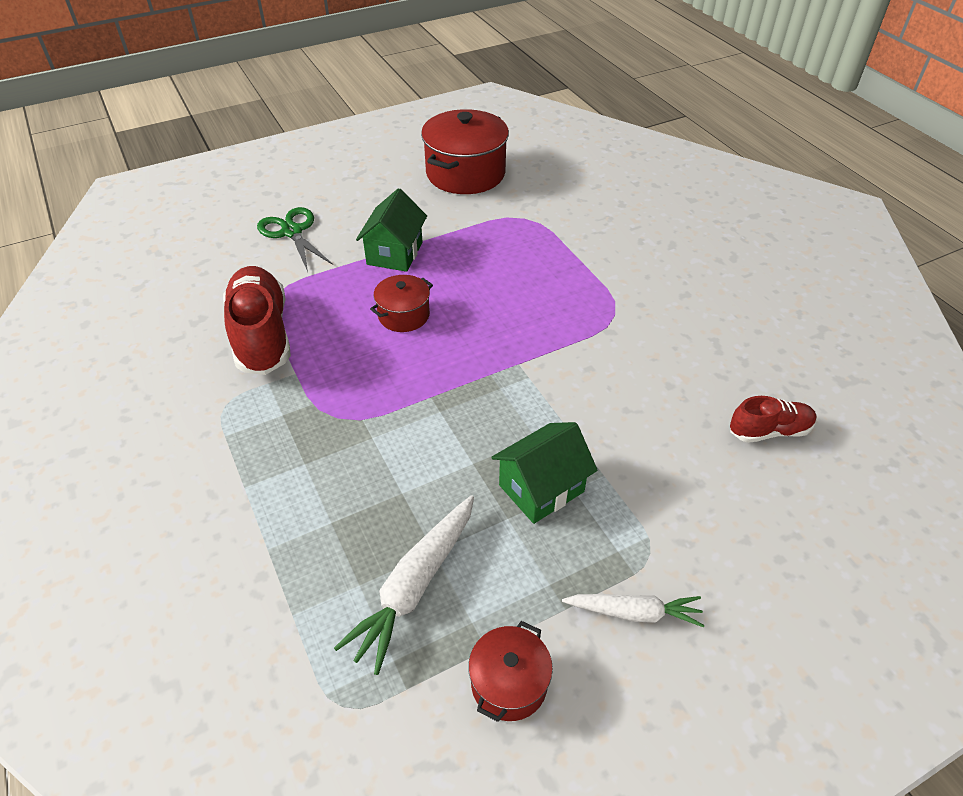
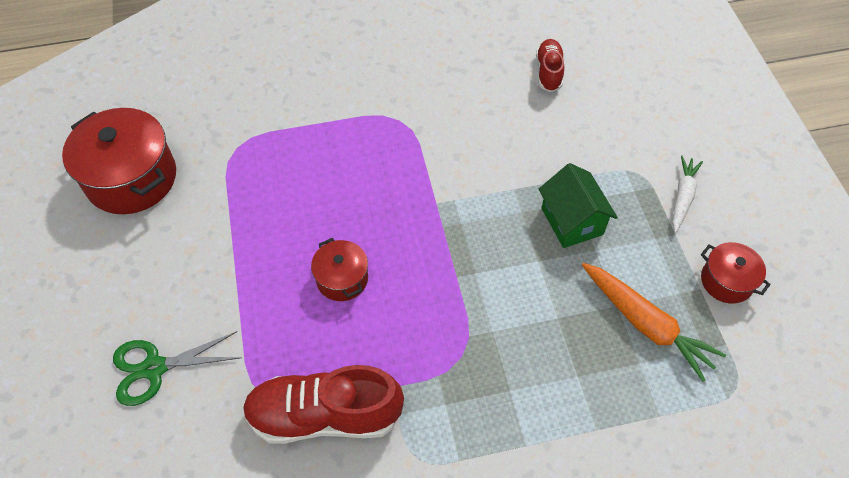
camera: 75 degrees left, 10 degrees up
(395, 253) = (242, 270): green house -> none
(414, 586) = (646, 324): white carrot -> orange carrot

